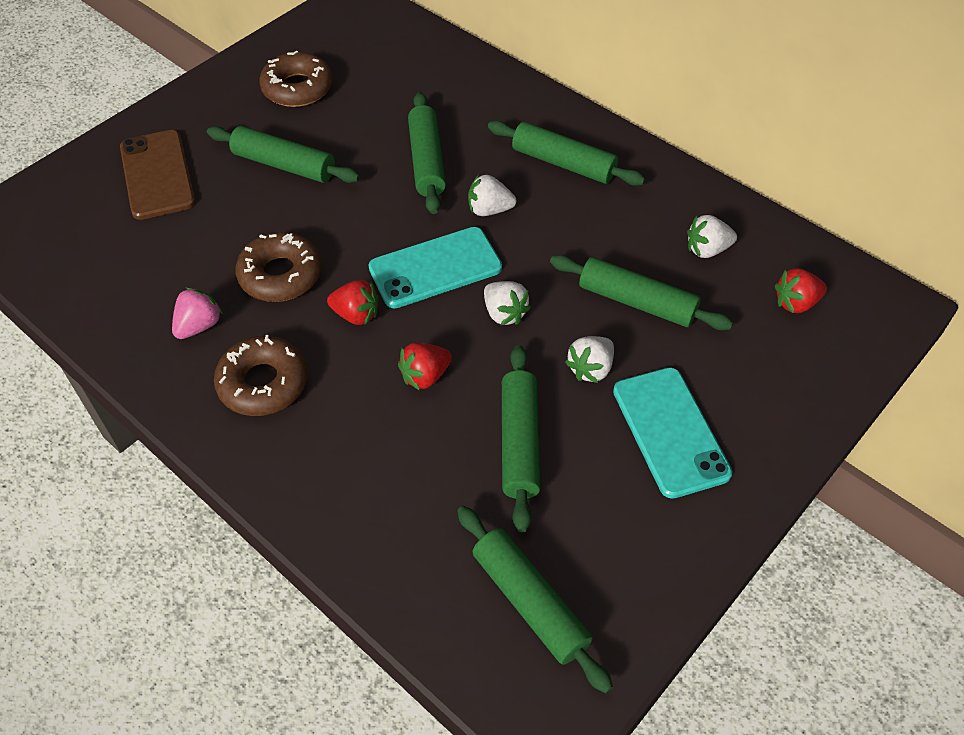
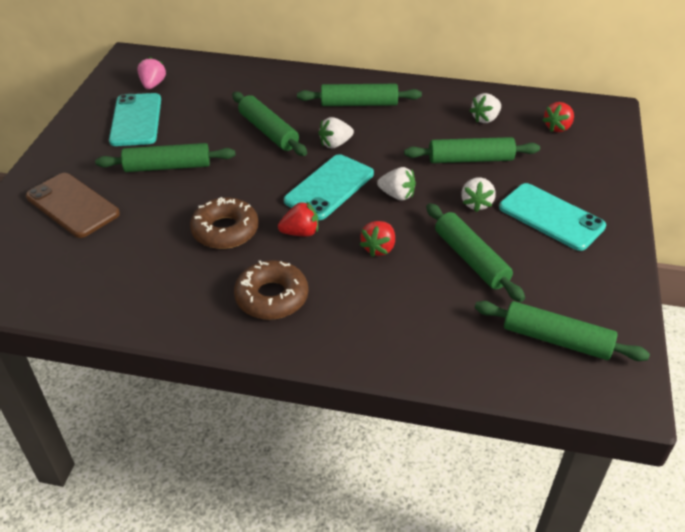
camera: 30 degrees left, 10 degrees down
(199, 325) = (192, 283): pink strawberry -> pink strawberry (153, 85)
(297, 88) = (136, 120): brown donut -> turquoise phone

